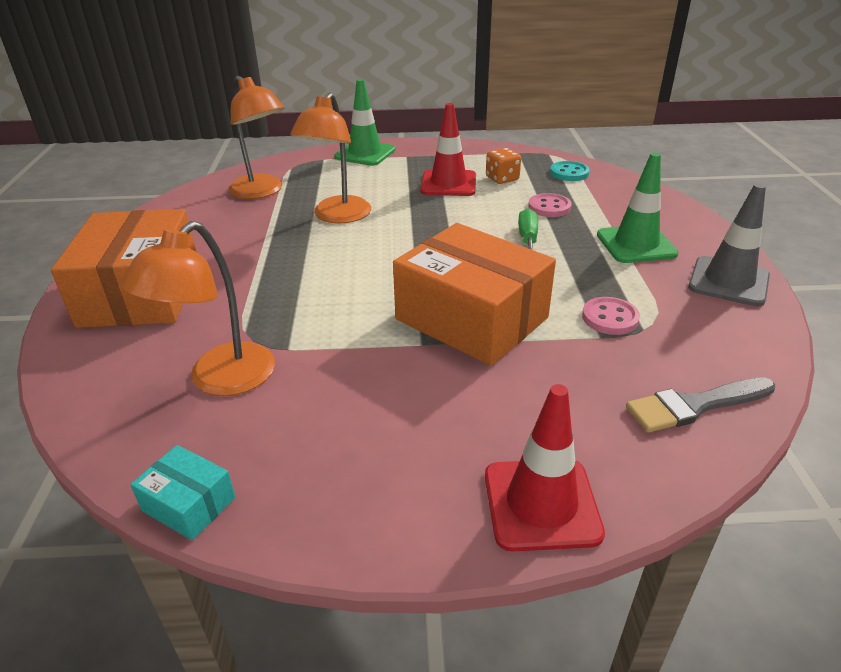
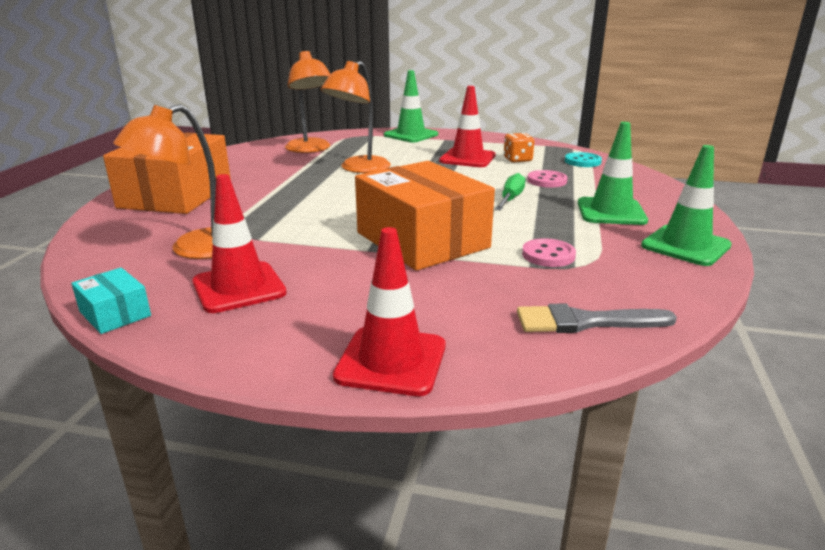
camera: 15 degrees right, 10 degrees down
(312, 431) = (239, 287): none -> red traffic cone
(728, 281) = (685, 246): grey traffic cone -> green traffic cone

